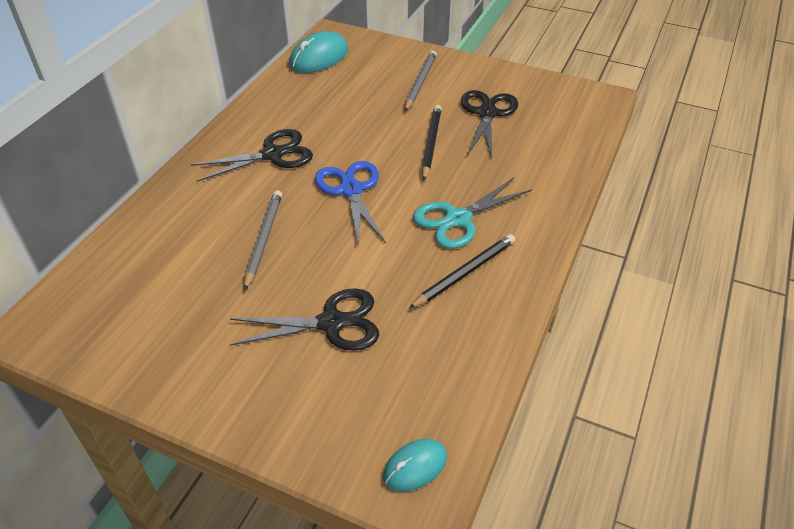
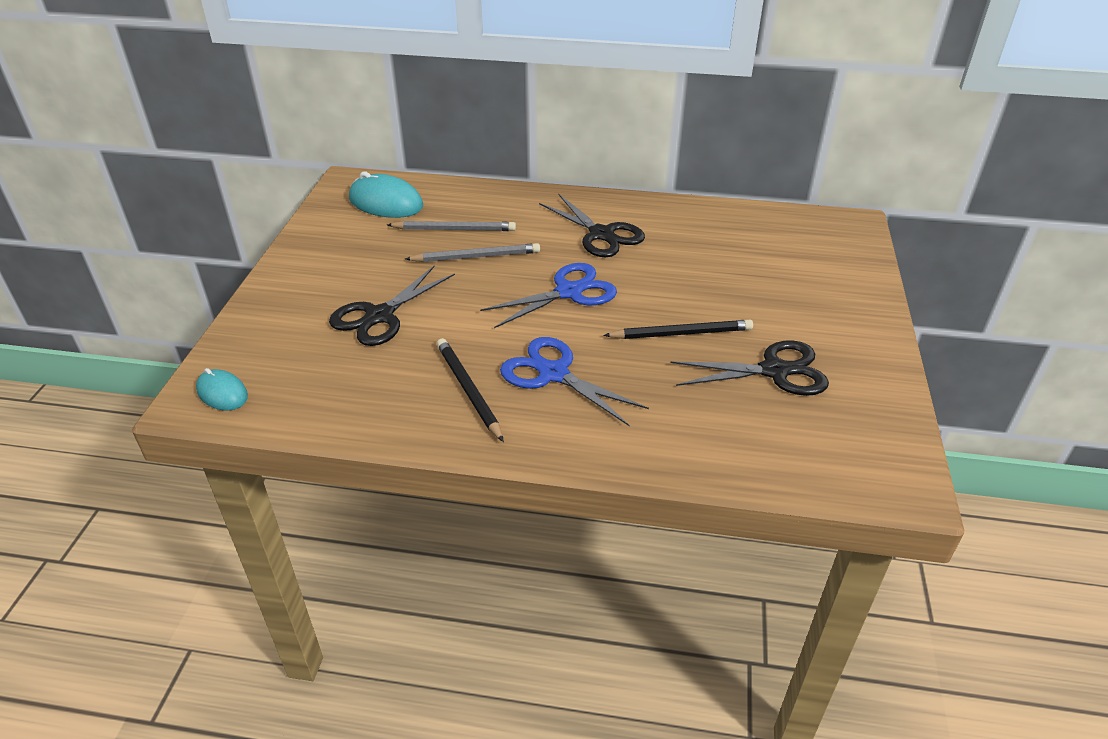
camera: 75 degrees right, 5 degrees down
(319, 57) = (795, 225): turquoise mouse -> turquoise mouse (386, 202)
(331, 323) = (379, 316): black scissors -> black scissors turned 60 degrees clockwise
(420, 82) = (802, 305): grey pencil -> grey pencil (454, 229)
(458, 219) = (553, 373): turquoise scissors -> blue scissors
(464, 273) = (468, 390): black pencil -> black pencil turned 150 degrees counterclockwise

